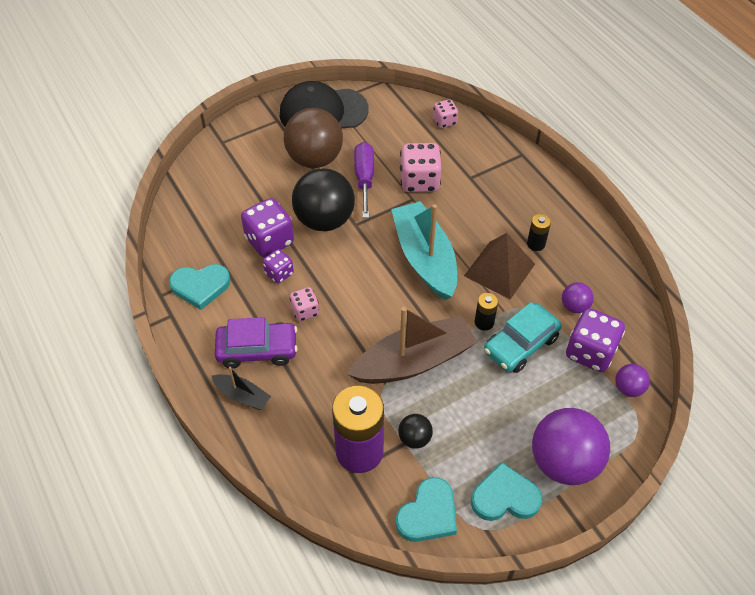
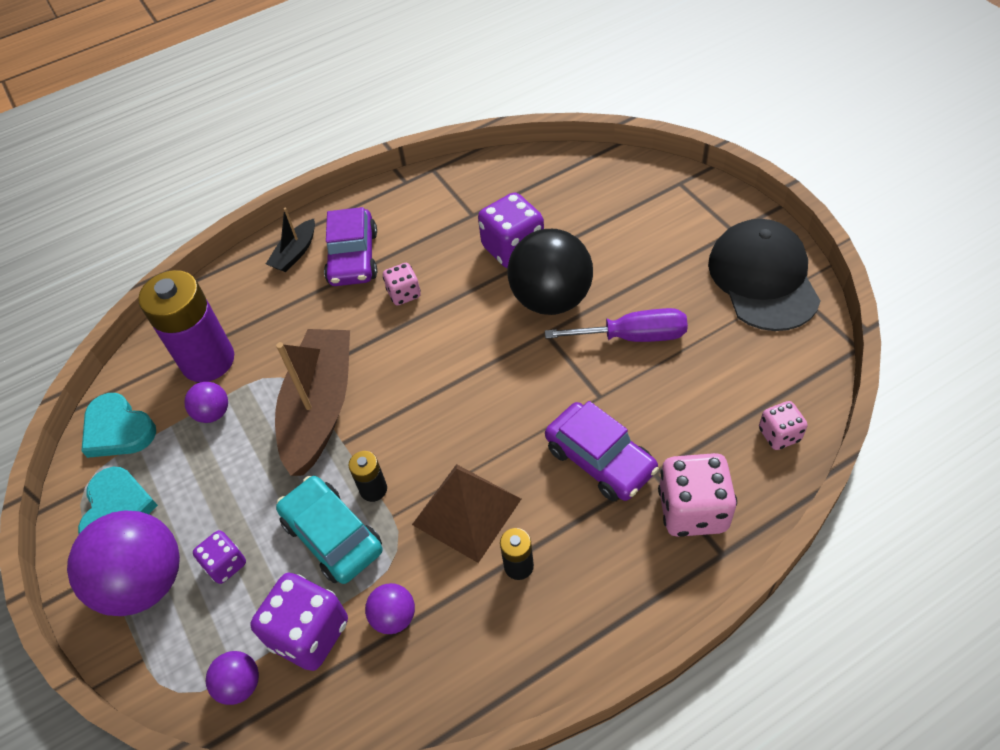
camera: 95 degrees right, 0 degrees up
(200, 286) = (443, 198): turquoise heart -> none
(279, 273) = (462, 264): purple dice -> purple dice (225, 564)
(315, 159) = (664, 278): brown ball -> none
(414, 361) = (320, 408): brown boat -> brown boat turned 150 degrees counterclockwise
(414, 438) = (213, 413): black ball -> purple ball
(419, 181) = (636, 404): pink dice -> pink dice (692, 510)
(424, 258) = (487, 415): turquoise boat -> none
(460, 201) = (600, 459): none -> purple car

